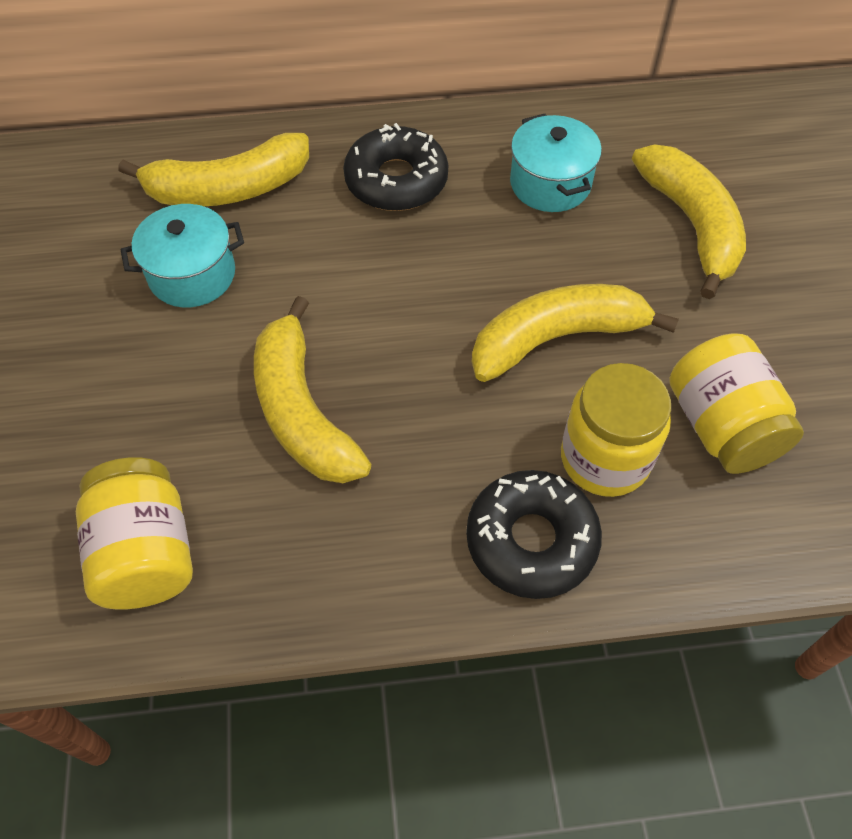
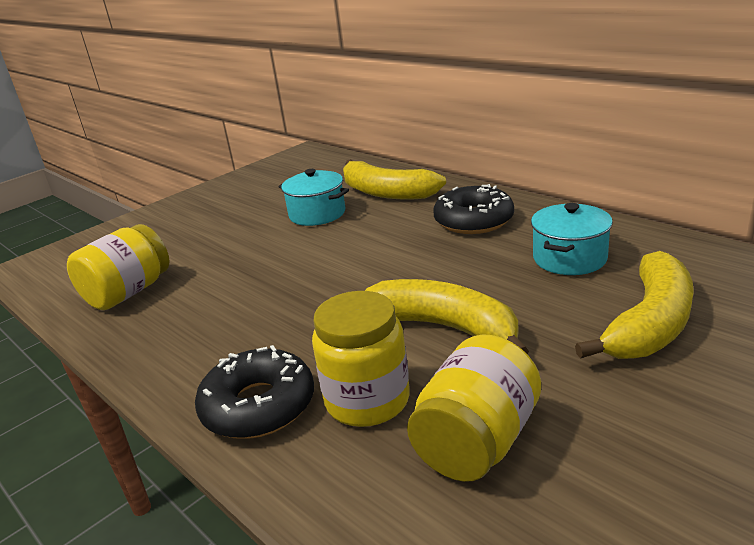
camera: 55 degrees right, 30 degrees down
(302, 411) = (267, 282): yellow banana -> none

